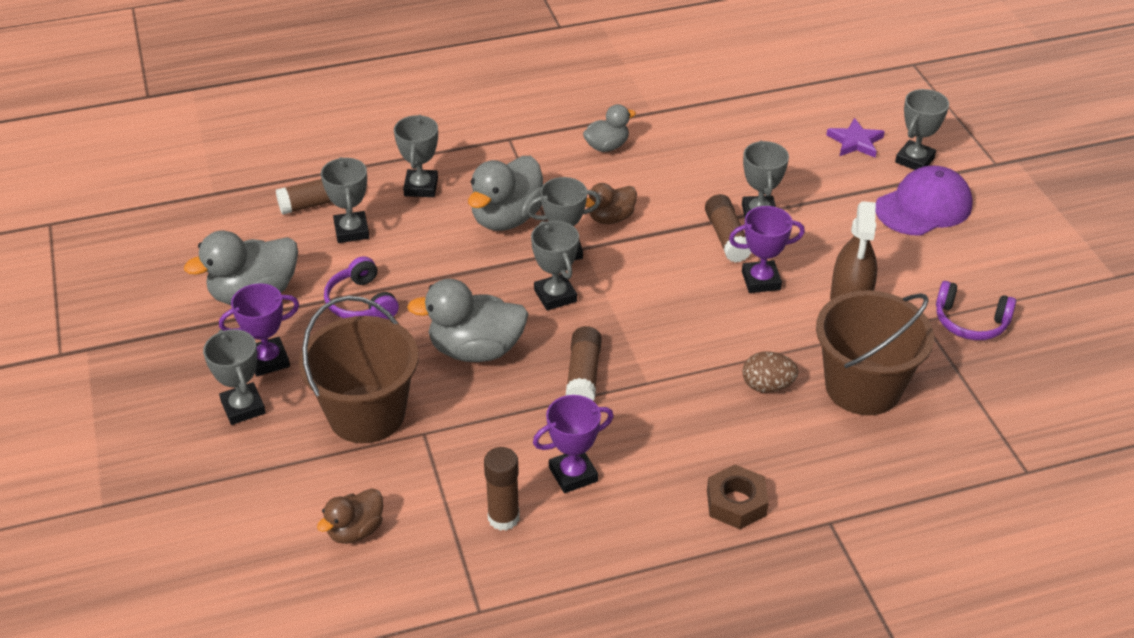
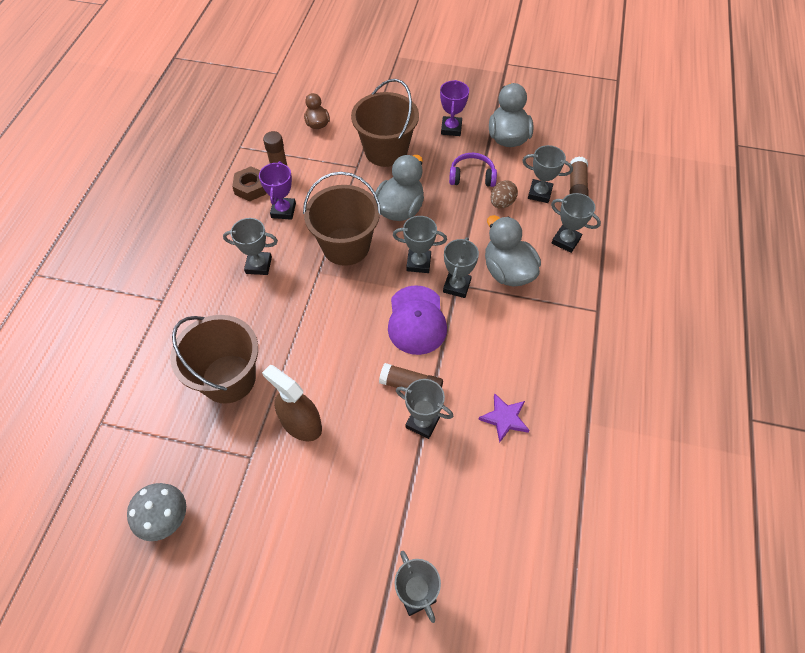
camera: 120 degrees right, 15 degrees up
(243, 407) = (424, 111): grey trophy -> grey trophy (258, 265)
(583, 375) = (346, 246): brown glue stick -> brown bucket
(607, 146) = (557, 366): grey duck -> none
(611, 218) = (473, 328): brown duck -> none
(736, 503) = (209, 266): brown nut -> brown nut (251, 187)
(761, 280) = (356, 380): purple trophy -> none
(767, 386) = (270, 328): brown egg -> brown egg (502, 203)
(855, 142) = (468, 560): purple star -> purple star (504, 418)
(923, 206) = (356, 553): purple cap -> purple cap (416, 320)
(970, 322) = (225, 488): purple headphones -> none
(1044, 350) = (166, 518): none -> grey mushroom

